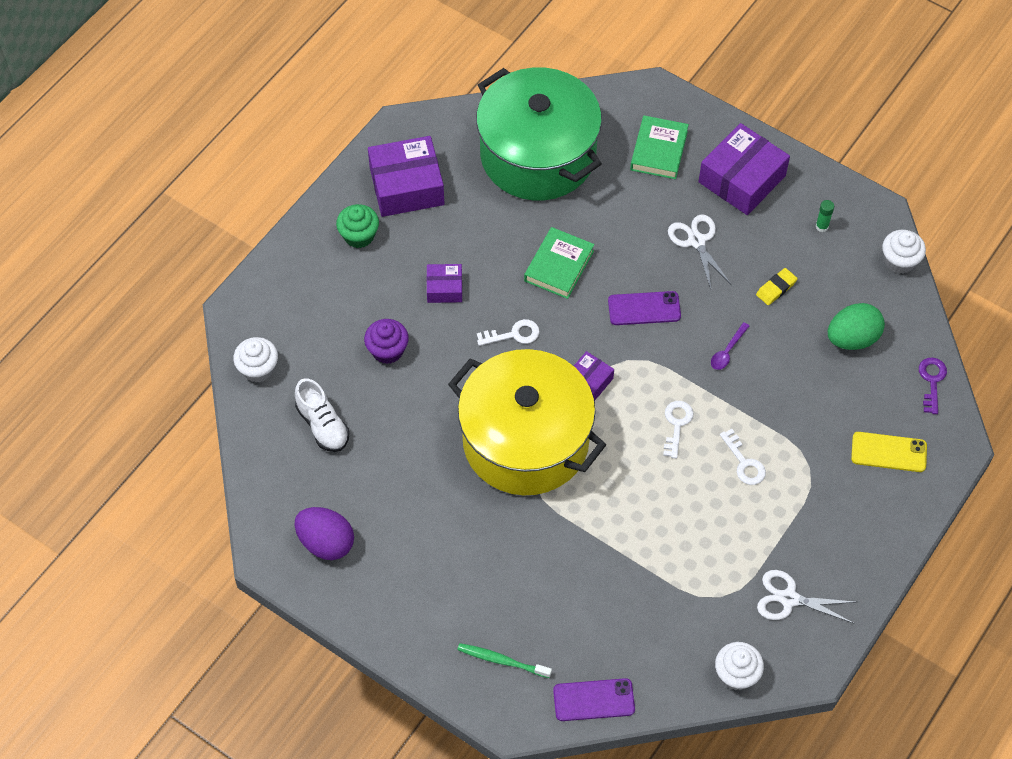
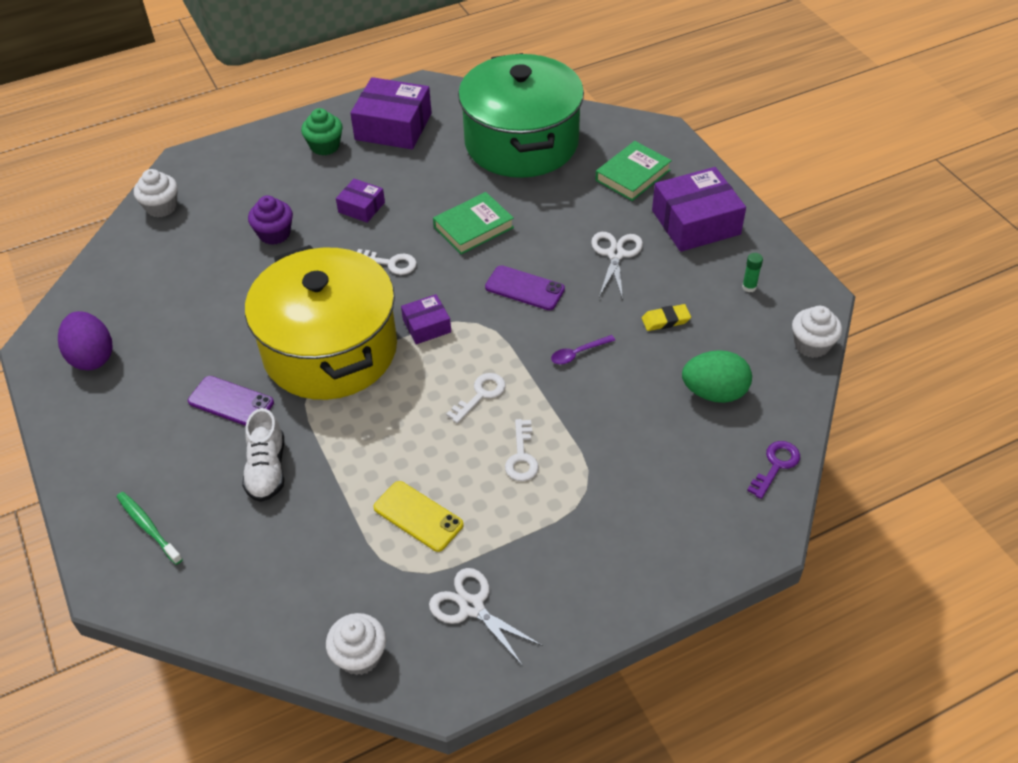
camera: 30 degrees right, 10 degrees down
(323, 425) = (173, 267): white shoe -> white shoe (267, 469)
(593, 700) = (200, 608): purple phone -> purple phone (231, 402)
(888, 452) = (682, 513): yellow phone -> yellow phone (418, 516)

